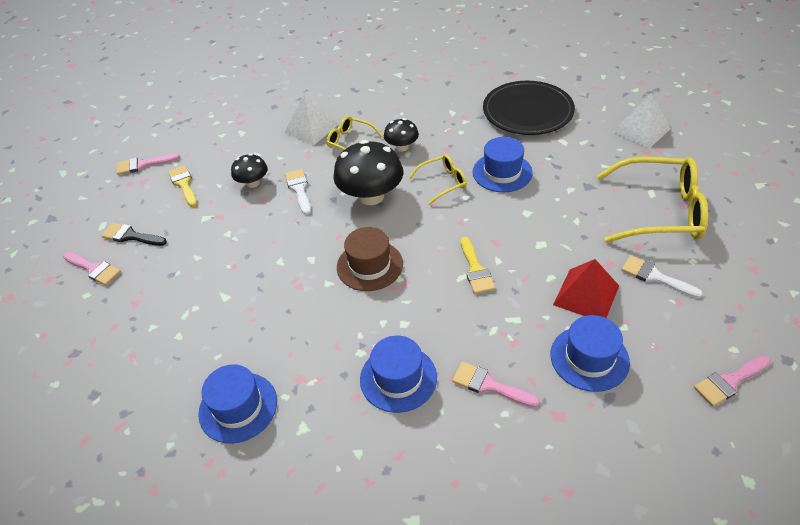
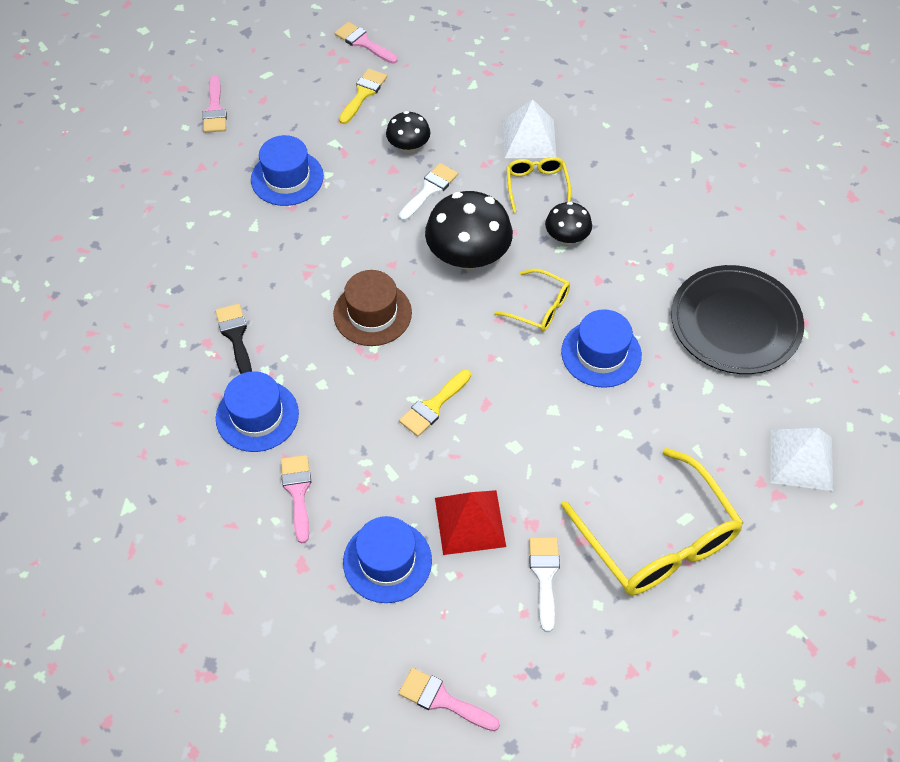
camera: 50 degrees right, 10 degrees up
(131, 236) = (270, 105): black brush -> black brush (235, 336)
(238, 407) = (150, 317): blue hat -> blue hat (287, 178)

